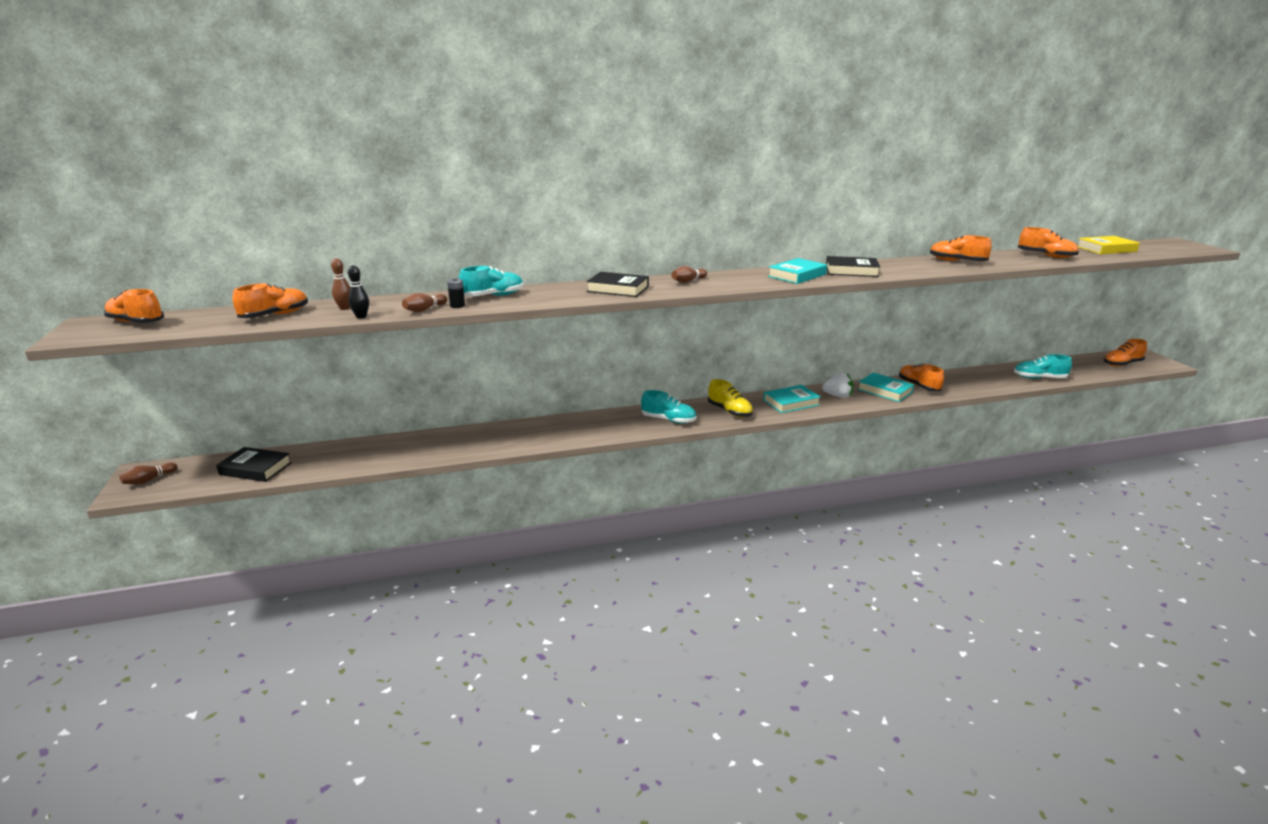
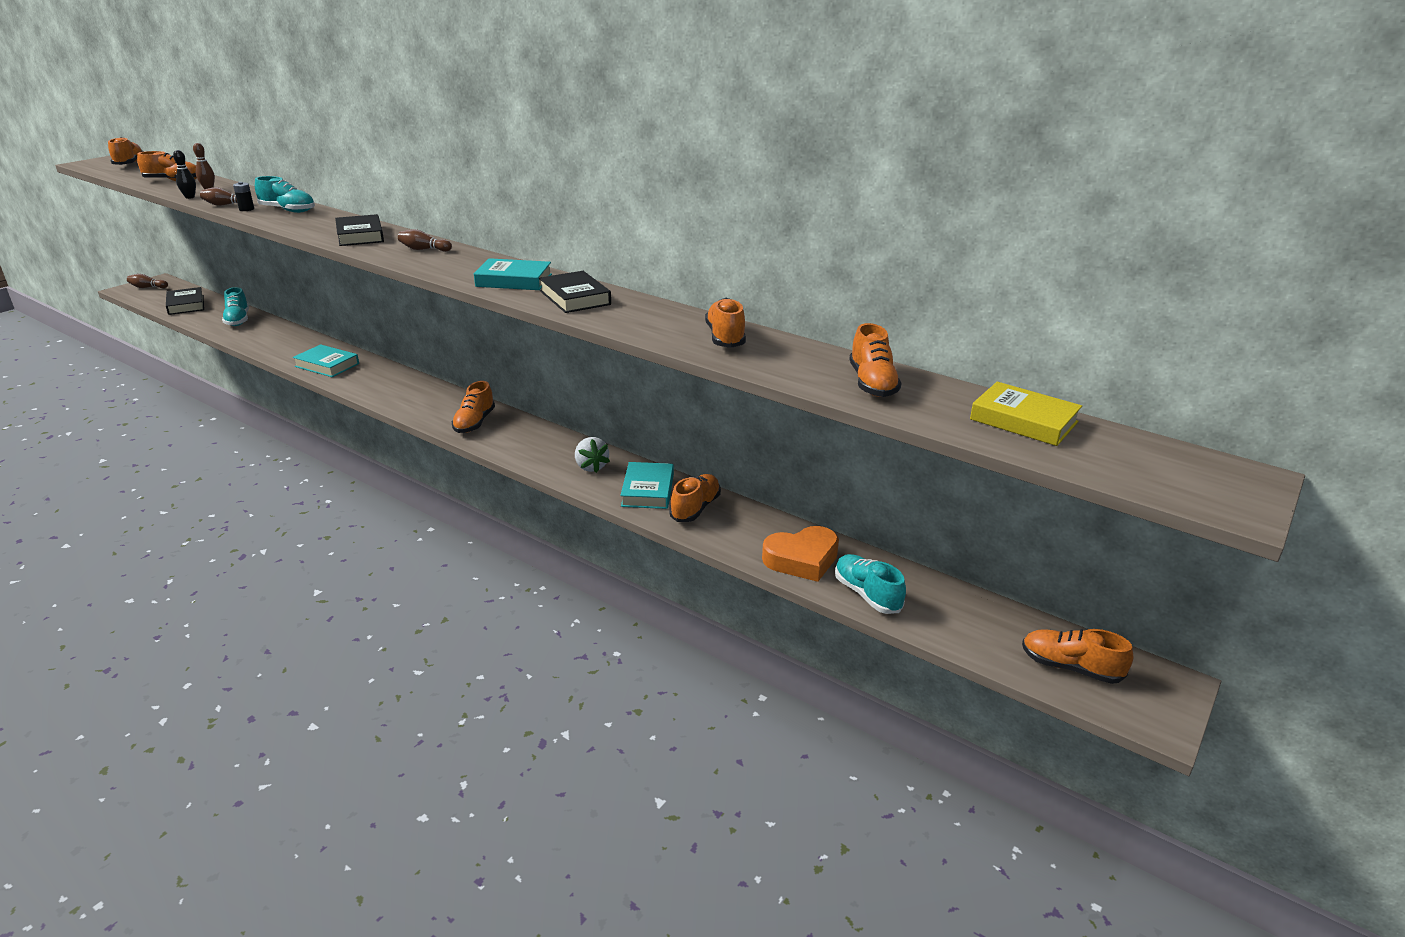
camera: 50 degrees right, 5 degrees up
(668, 420) = (419, 402): turquoise shoe -> turquoise shoe (238, 320)
(729, 411) = (474, 423): yellow shoe -> orange shoe
(791, 402) = (537, 446): turquoise book -> turquoise book (327, 365)
(995, 380) = (802, 559): none -> orange heart

